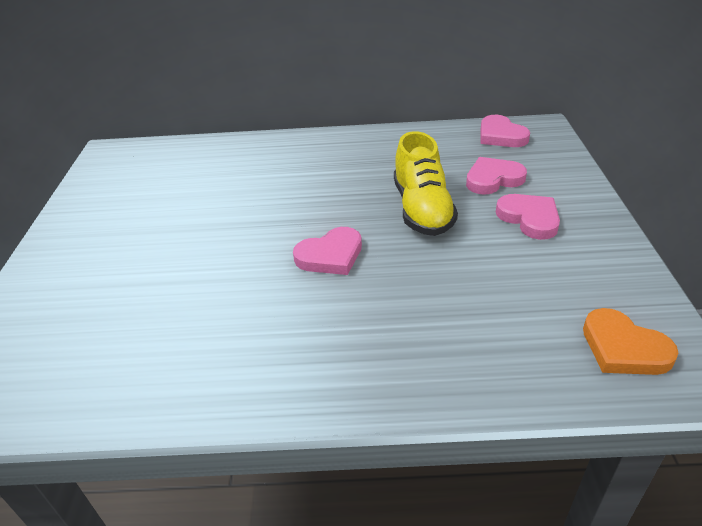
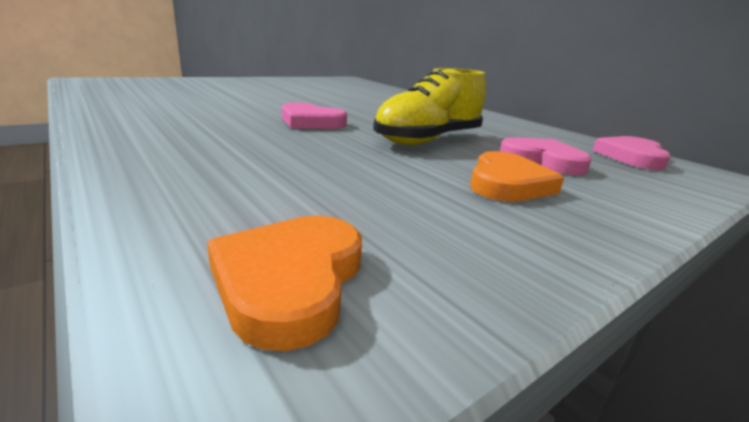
camera: 50 degrees right, 15 degrees down
(529, 218) = (507, 183): pink heart -> orange heart

